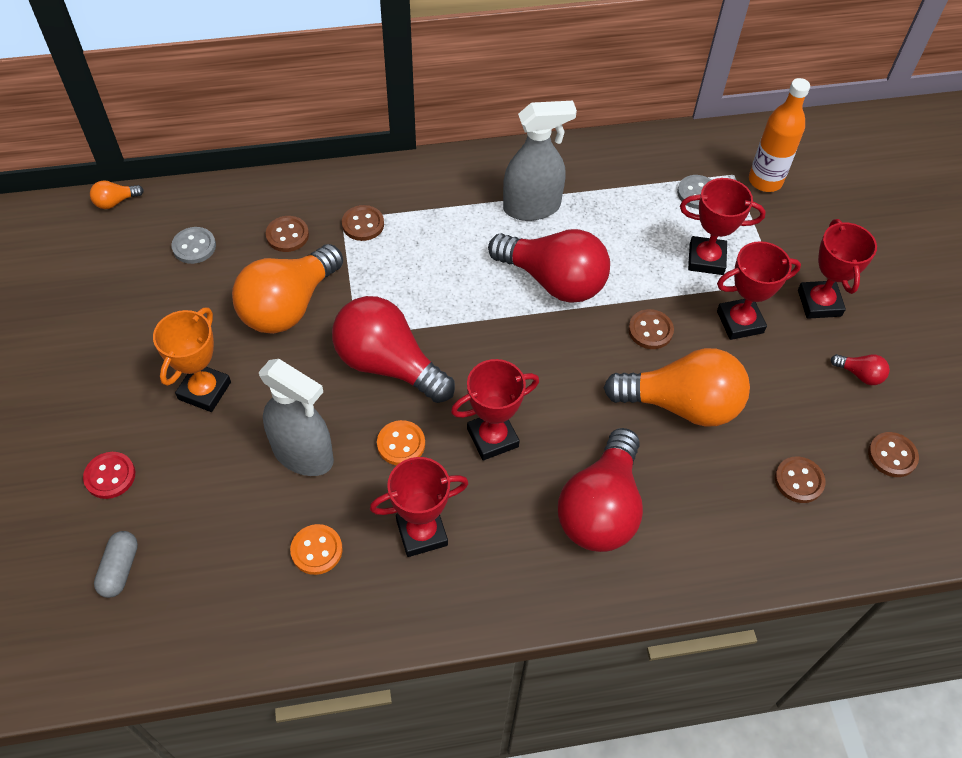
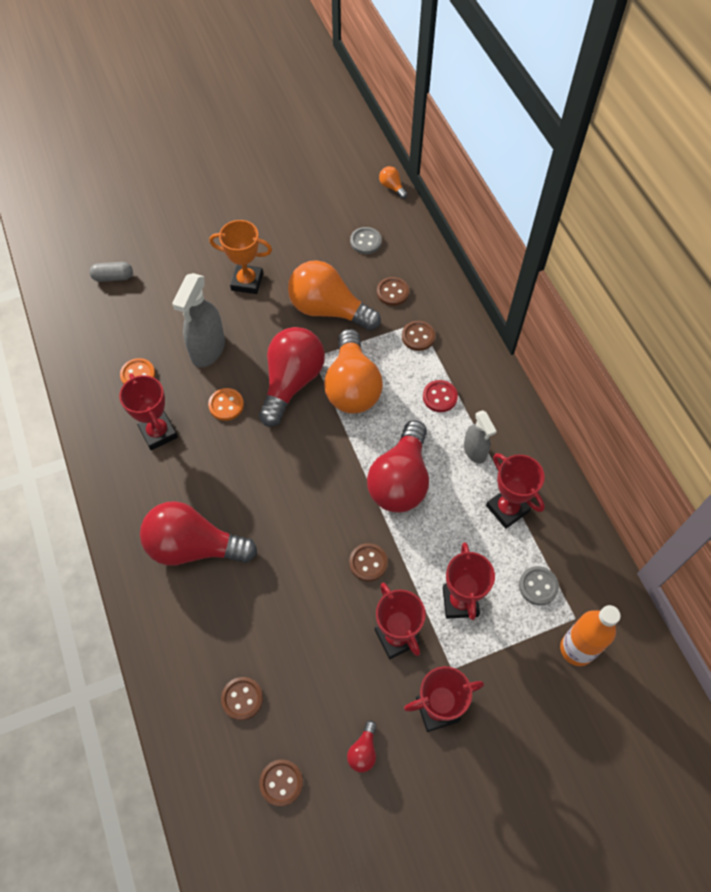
camera: 80 degrees right, 5 degrees up
(110, 476) = (175, 253): red button -> red button (440, 397)
(492, 438) = (242, 462): red trophy -> red trophy (507, 509)
(532, 207) = (475, 451): grey spray bottle -> grey spray bottle, size x0.61
(682, 404) = (299, 596): orange light bulb -> orange light bulb (352, 386)

